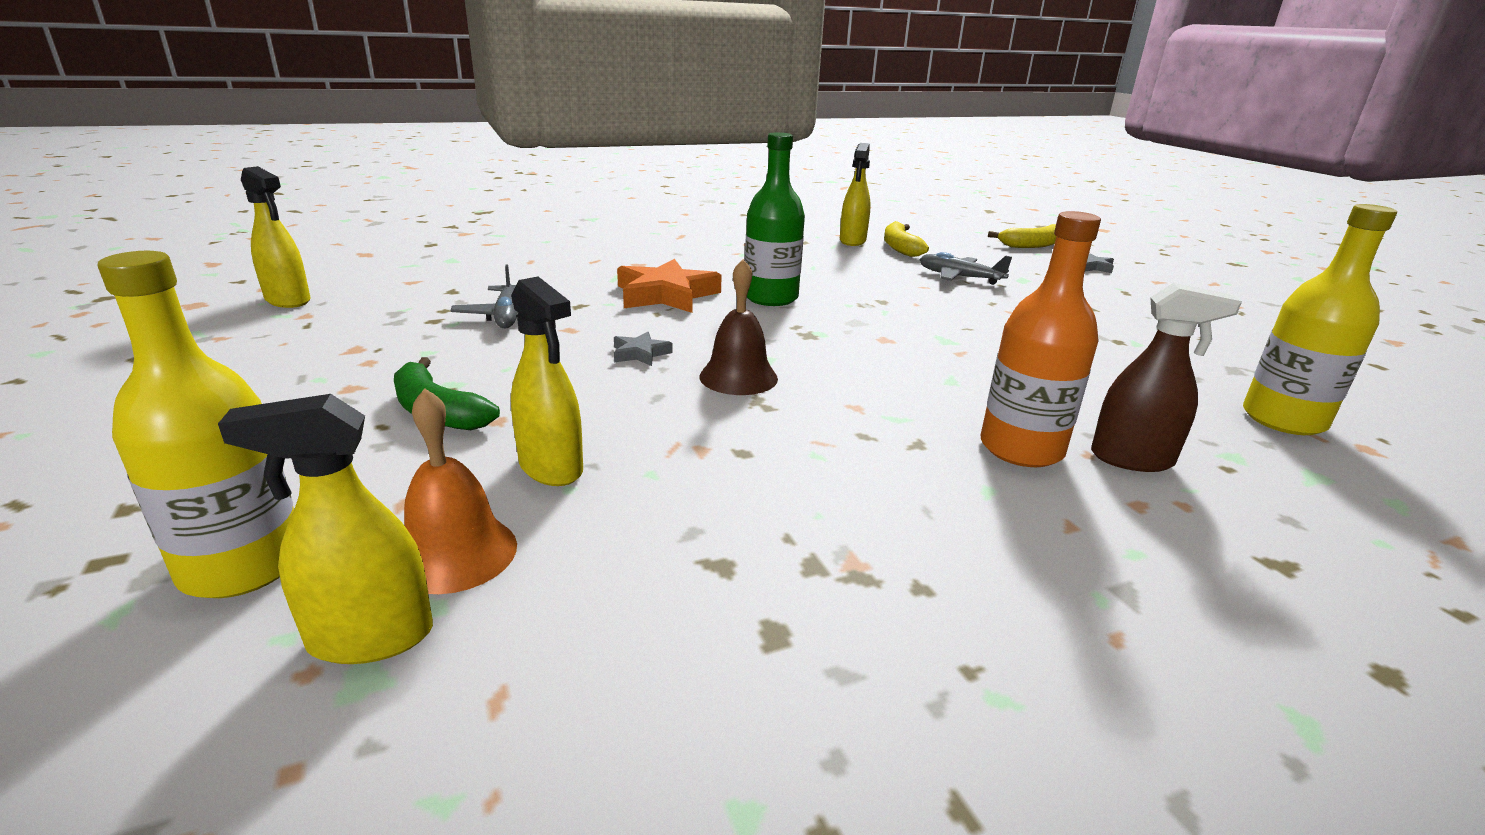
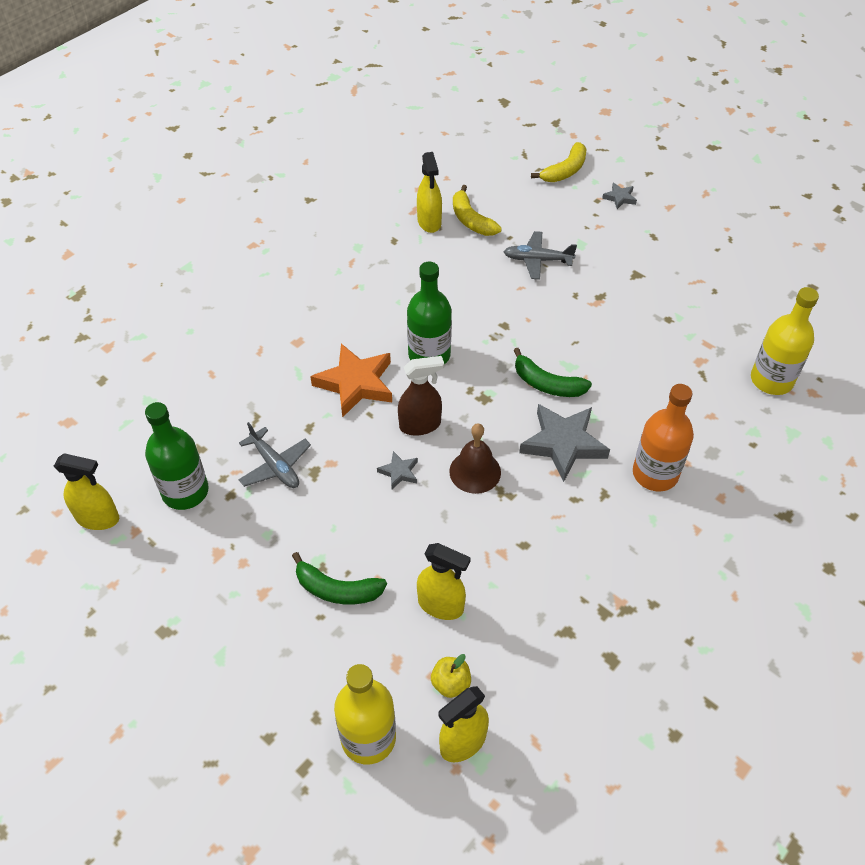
camera: 25 degrees left, 25 degrees up
(394, 307) = (185, 491): none -> green bottle
(455, 553) = (451, 683): orange bell -> yellow apple
(887, 388) = (563, 444): none -> grey star
(903, 344) = (547, 384): none -> green banana
(1132, 459) = (709, 458): brown spray bottle -> brown spray bottle (420, 425)

